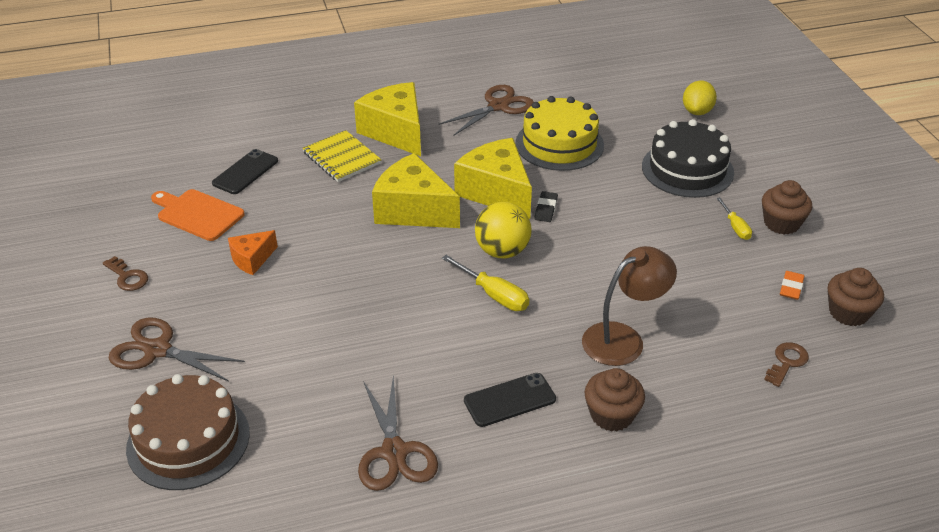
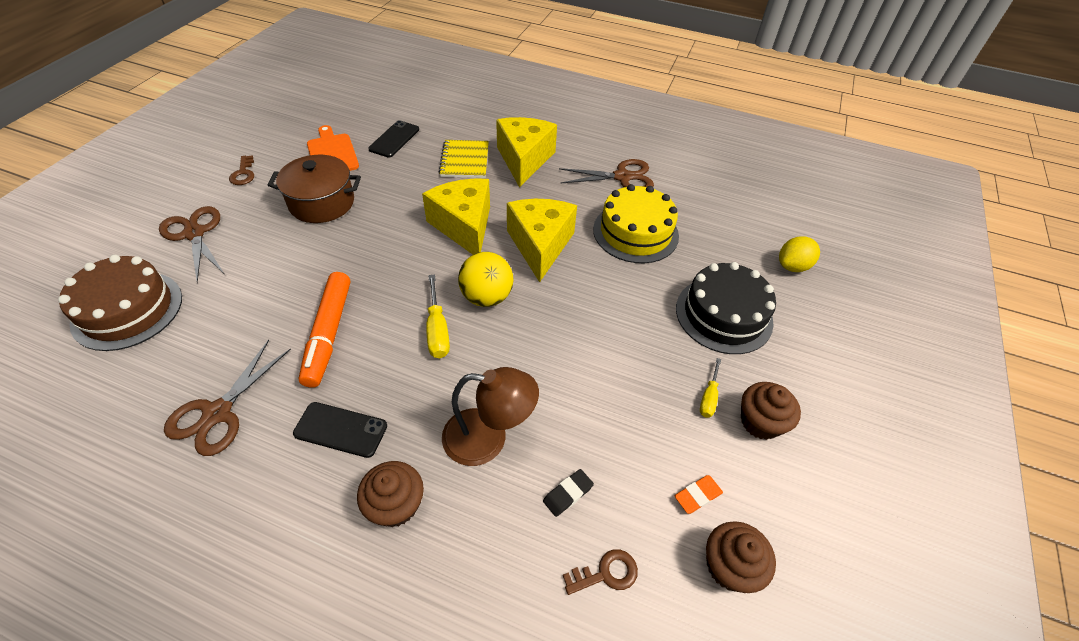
camera: 35 degrees right, 10 degrees up
(245, 172) = (394, 139): black phone -> black phone turned 45 degrees counterclockwise
(252, 259) = (322, 203): orange cheese -> brown pot
(407, 348) = (328, 334): none -> orange marker
(546, 209) = (561, 281): black eraser -> black eraser (568, 494)

